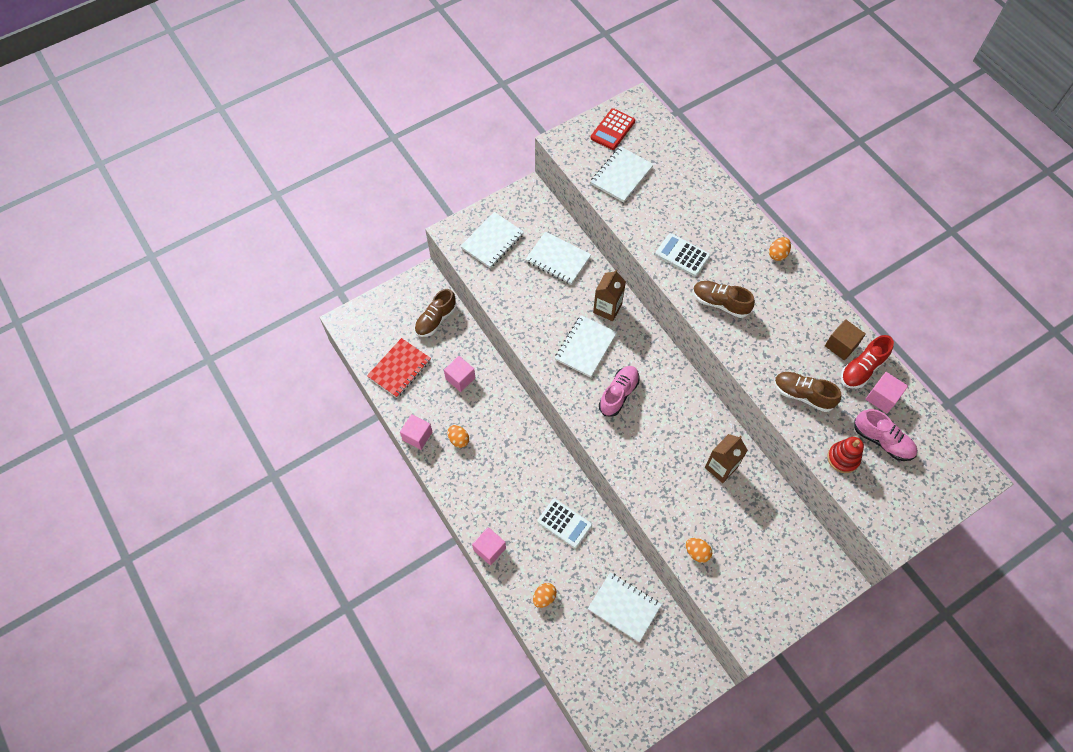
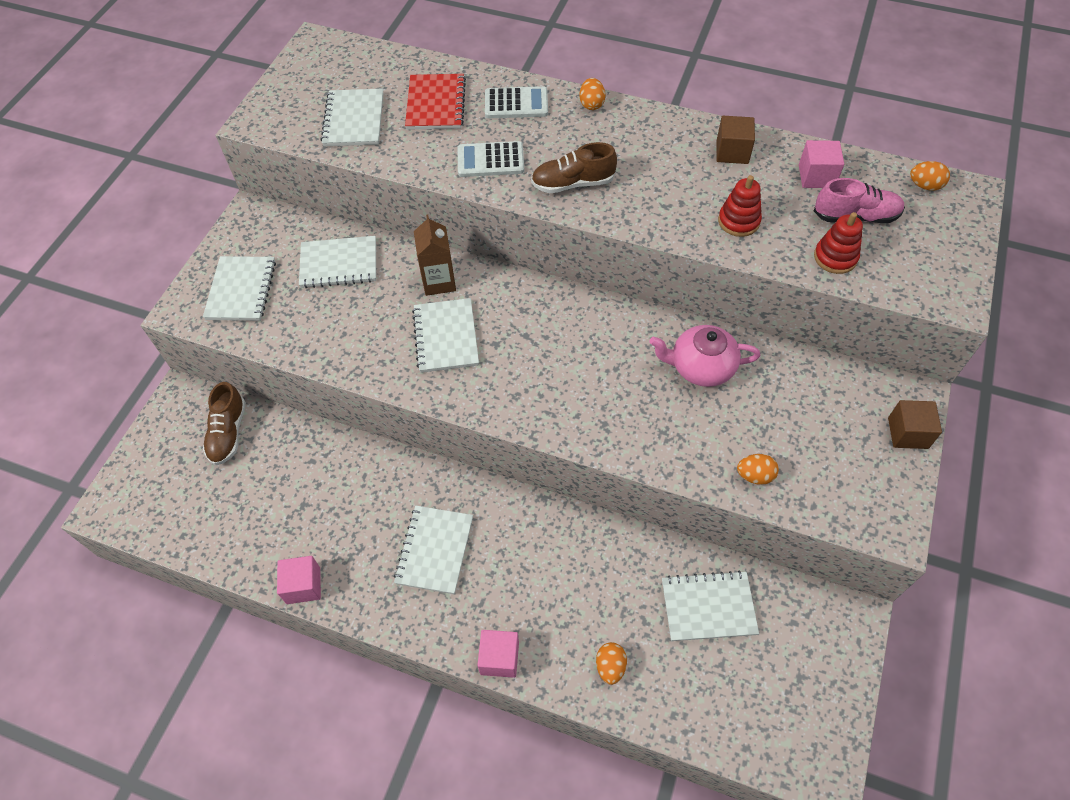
camera: 35 degrees left, 5 degrees down
(399, 369) = (220, 520): red notebook -> red notebook (436, 104)
(458, 439) = (361, 553): orange egg -> orange egg (924, 186)
(460, 378) = (310, 480): pink cube -> none
(498, 466) = (434, 550): none -> white notebook
(564, 523) = (565, 561): white calculator -> white calculator (516, 104)
(612, 130) = (306, 81): red calculator -> none
(618, 394) = (525, 363): pink shoe -> none
(721, 467) = (701, 367): brown carton -> pink teapot
(802, 395) = (738, 221): brown shoe -> red stacking toy
(813, 595) = (908, 433): none -> brown cube
(862, 369) = (772, 161): red shoe -> none

